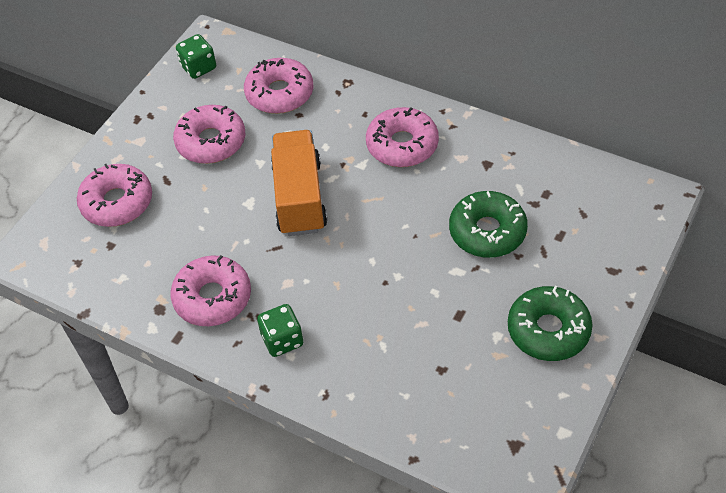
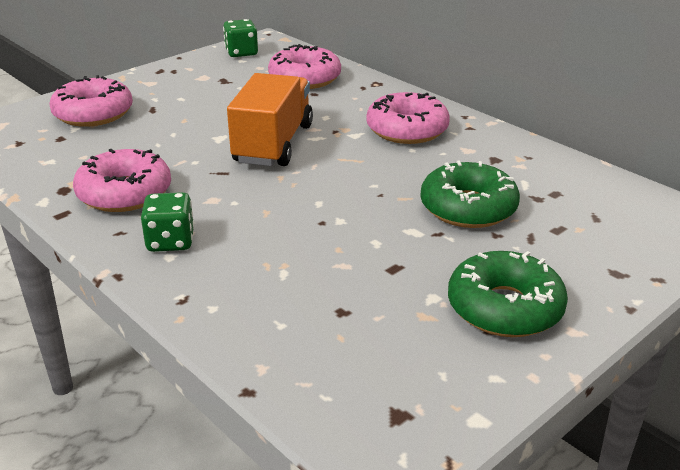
camera: 15 degrees right, 20 degrees down
(211, 142) = (215, 94): pink donut -> none

